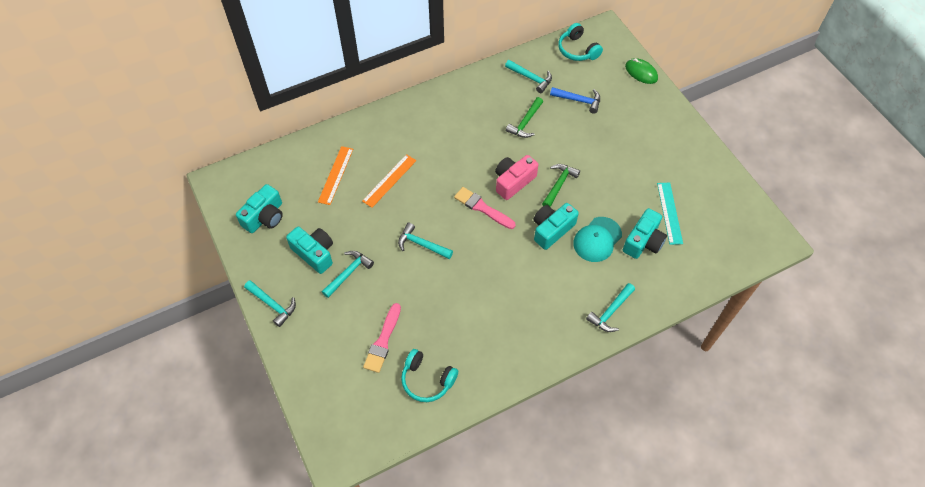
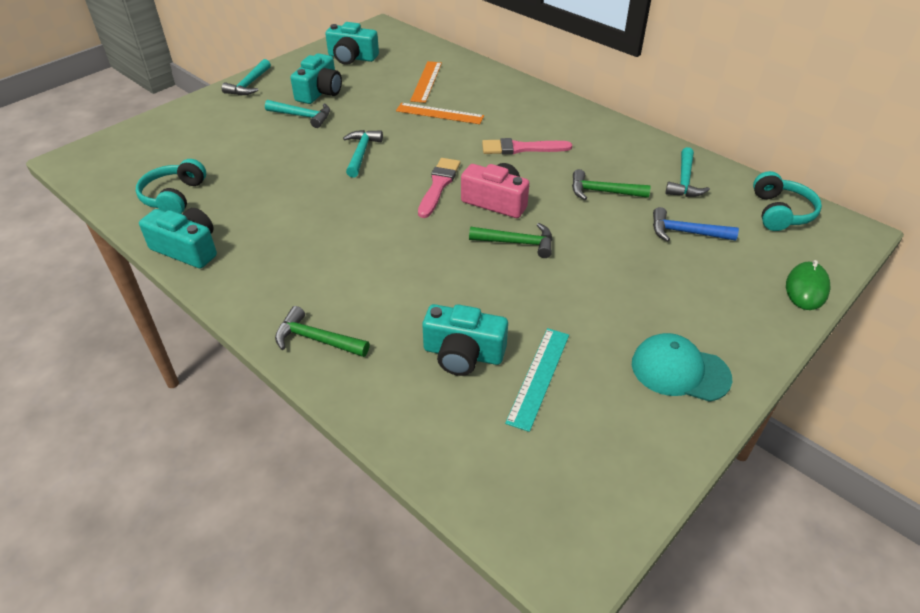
camera: 70 degrees right, 15 degrees down
(336, 175) = (426, 81): orange ruler -> orange ruler turned 75 degrees counterclockwise
(383, 341) = (221, 156): pink brush -> pink brush (521, 148)
(552, 230) = (435, 251): turquoise camera -> turquoise camera (187, 249)
(577, 50) = (780, 212): turquoise headphones -> turquoise headphones turned 150 degrees clockwise
(579, 100) = (685, 232): blue hammer -> blue hammer turned 105 degrees clockwise
(597, 239) = (441, 300): turquoise cap -> turquoise cap (679, 370)
(610, 312) = (316, 339): turquoise hammer -> green hammer
(669, 213) = (538, 377): turquoise ruler -> turquoise ruler turned 45 degrees counterclockwise

